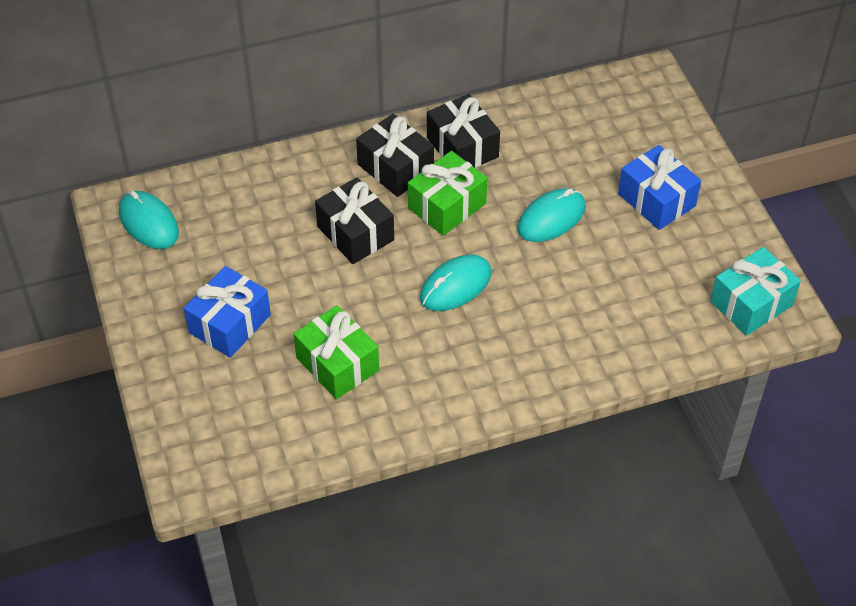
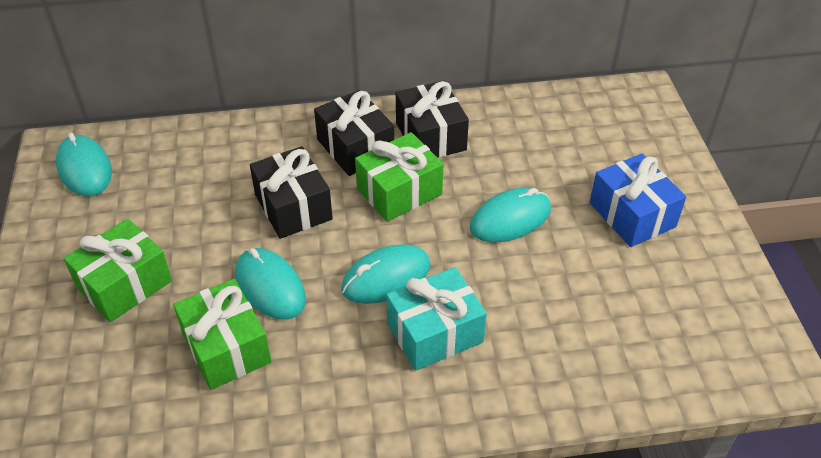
camera: 10 degrees right, 5 degrees down
(229, 324) = (124, 284): blue gift -> green gift
(358, 308) = (270, 286): none -> turquoise mouse
(751, 303) = (731, 346): turquoise gift -> turquoise gift (435, 332)

